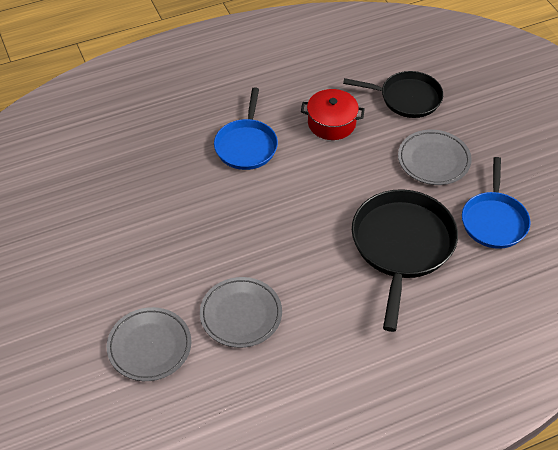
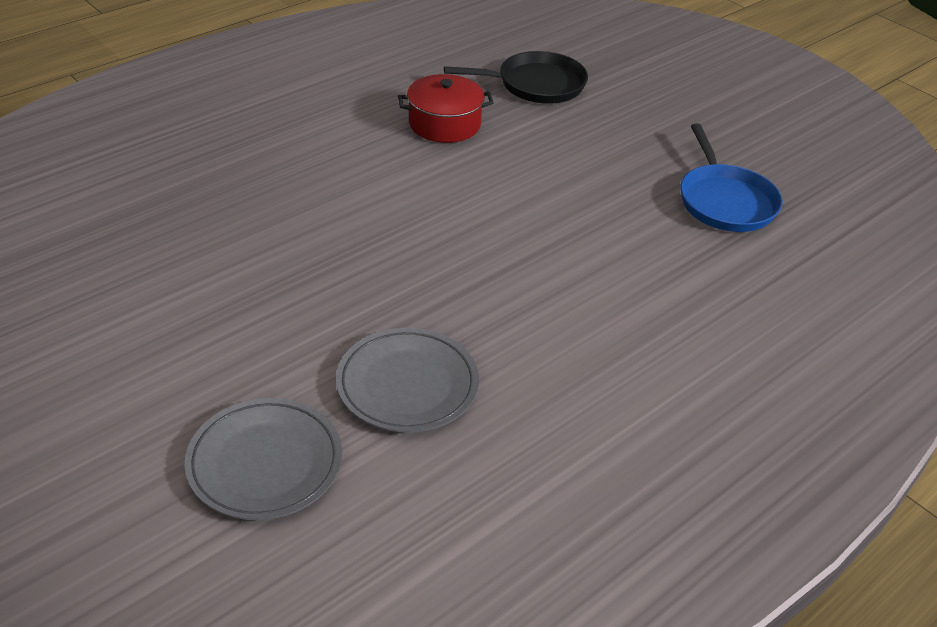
camera: 20 degrees left, 10 degrees down
(246, 145) = (329, 165): blue pan -> none
(402, 246) = (614, 251): black pan -> none
(433, 160) = (607, 146): grey plate -> none

